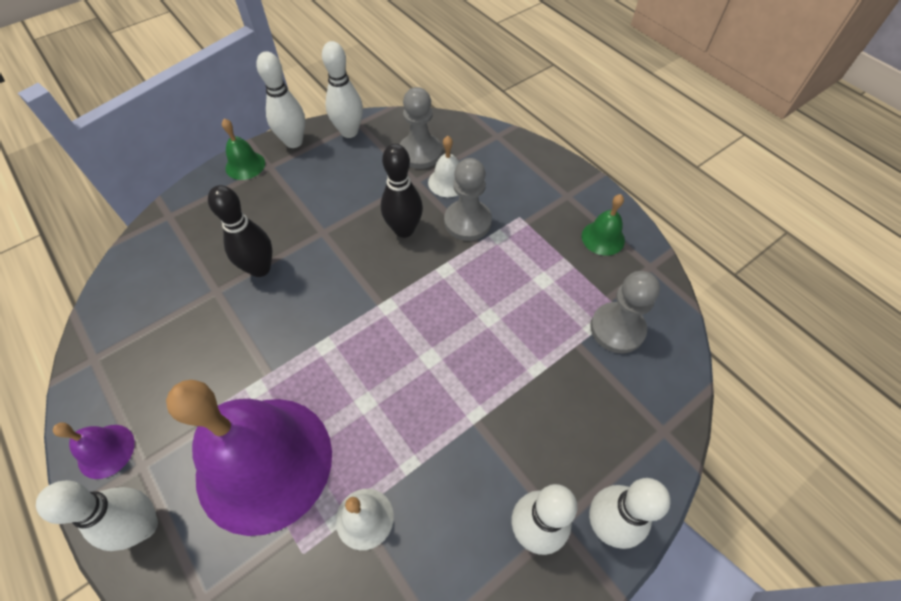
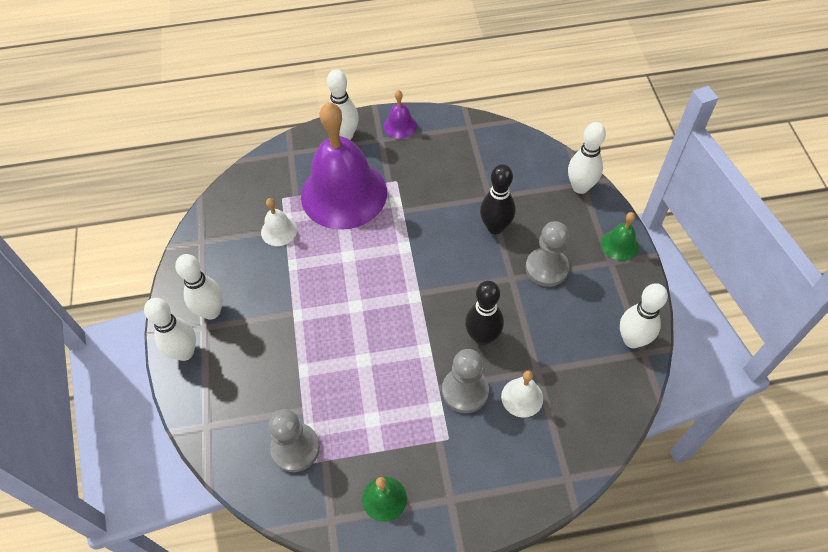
camera: 120 degrees right, 0 degrees up
(293, 142) = (636, 289): white bowling pin -> white bowling pin (580, 187)
(420, 153) = (573, 390): grey pawn -> grey pawn (546, 268)

